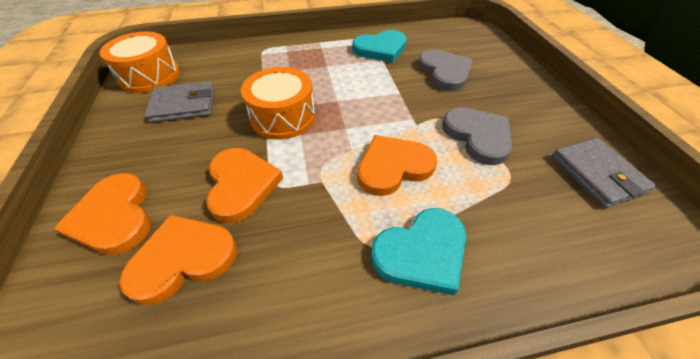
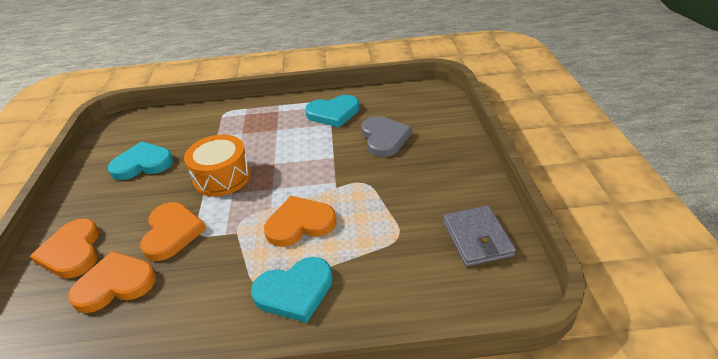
camera: 10 degrees right, 10 degrees down
(150, 76) = (121, 136): orange drum -> none
(183, 105) = (143, 164): grey wallet -> turquoise heart
(478, 136) = (386, 200): grey heart -> none

